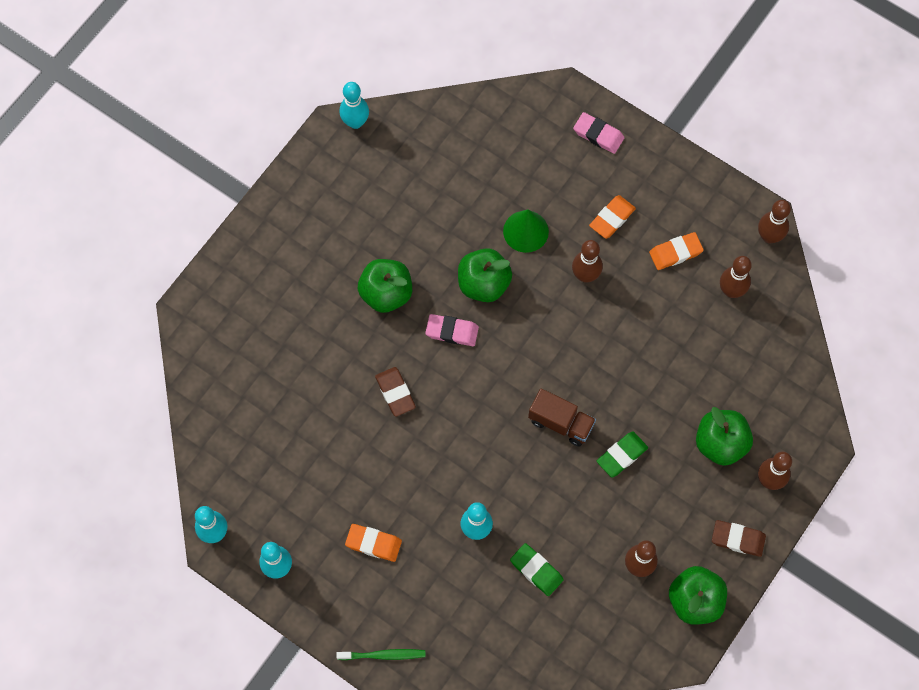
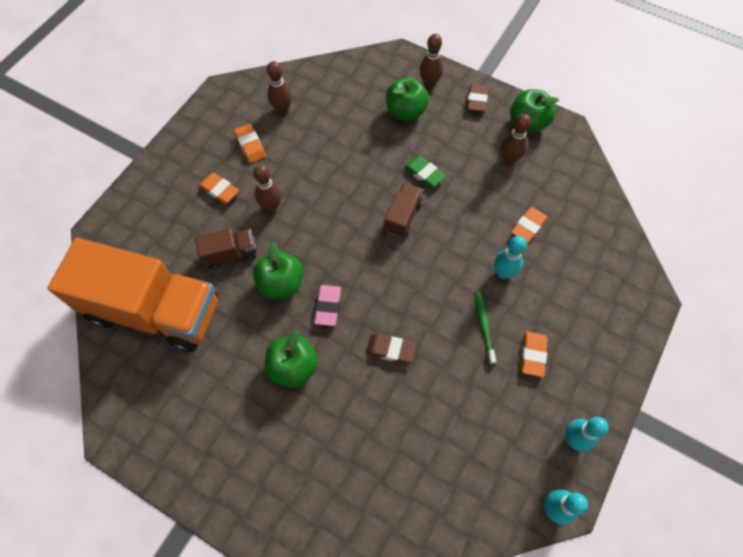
camera: 95 degrees left, 5 degrees down
(355, 122) = (107, 416): turquoise bowling pin -> none
(383, 655) = (627, 337): green toothbrush -> green toothbrush (484, 326)
(395, 393) = (390, 350): brown eraser -> brown eraser turned 45 degrees clockwise
(464, 157) = (154, 310): none -> orange truck
(525, 231) = (230, 254): green cone -> brown truck
(536, 570) = (528, 226): green eraser -> orange eraser
(598, 135) = (140, 204): pink eraser -> none
(769, 236) = (237, 87): brown bowling pin -> none

